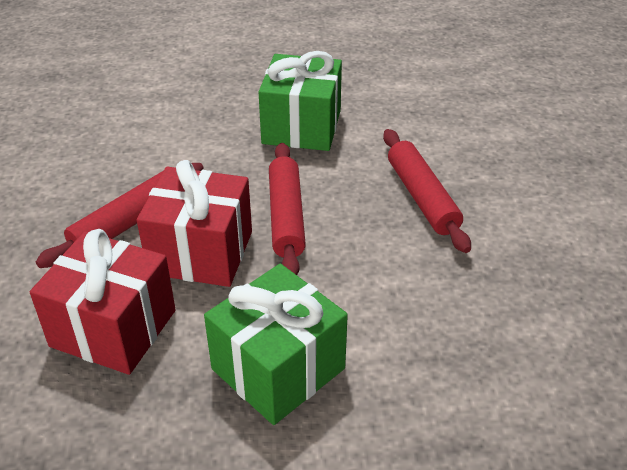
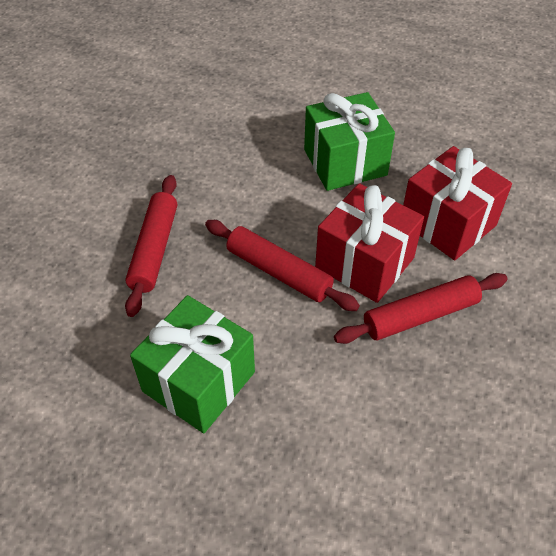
camera: 155 degrees left, 10 degrees up
(286, 216) = (279, 272): red rolling pin -> red rolling pin turned 75 degrees counterclockwise

